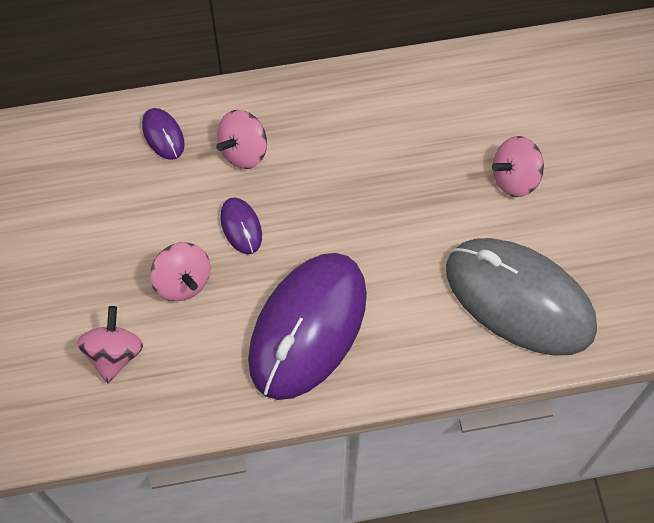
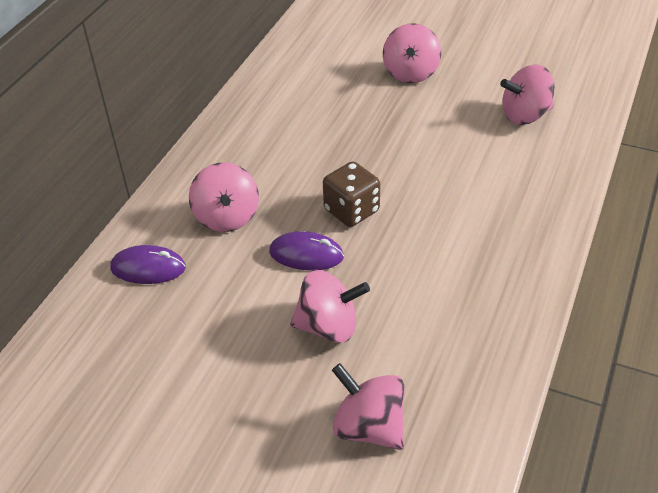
camera: 55 degrees left, 20 degrees down
(307, 230) = (351, 210): none -> brown dice
(308, 327) = (455, 253): purple mouse -> none
(519, 299) = (525, 115): grey mouse -> pink spinning top

